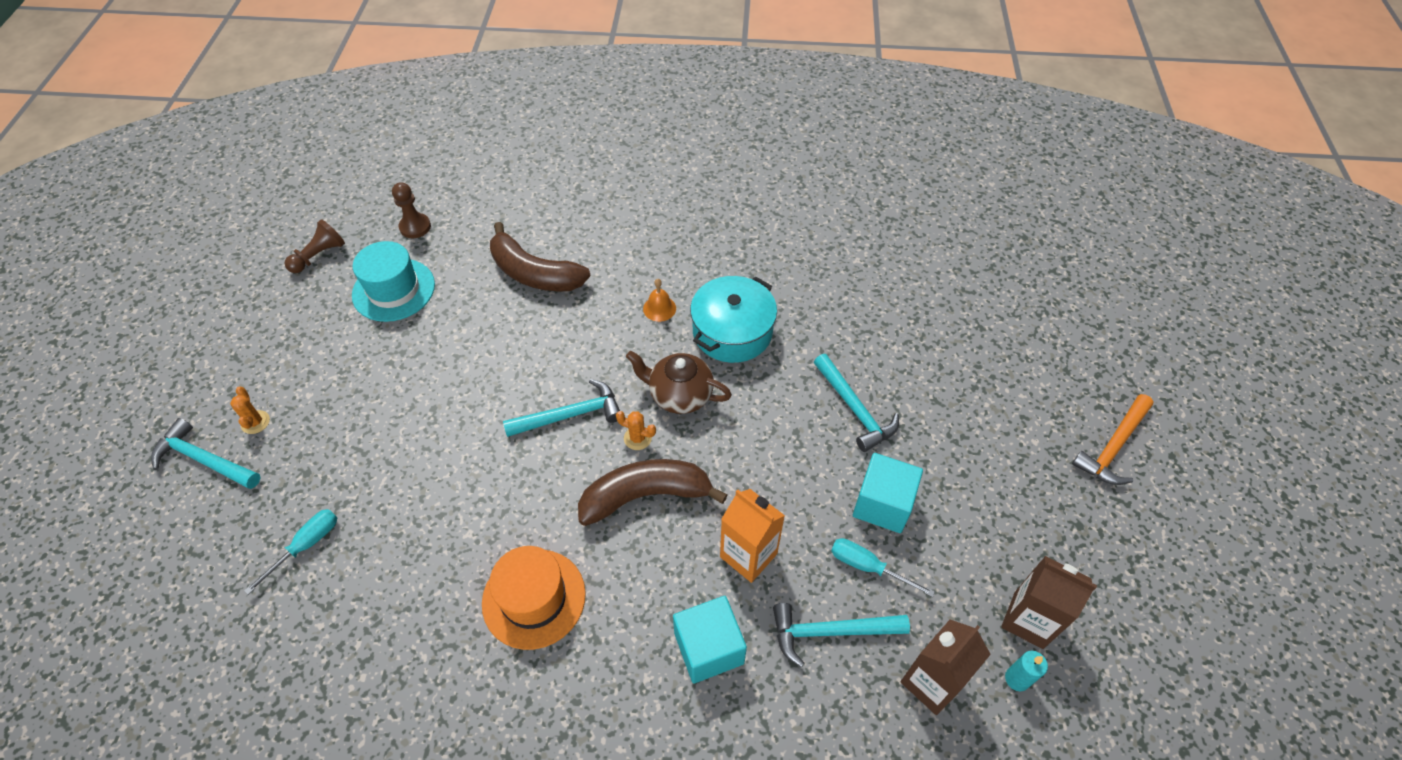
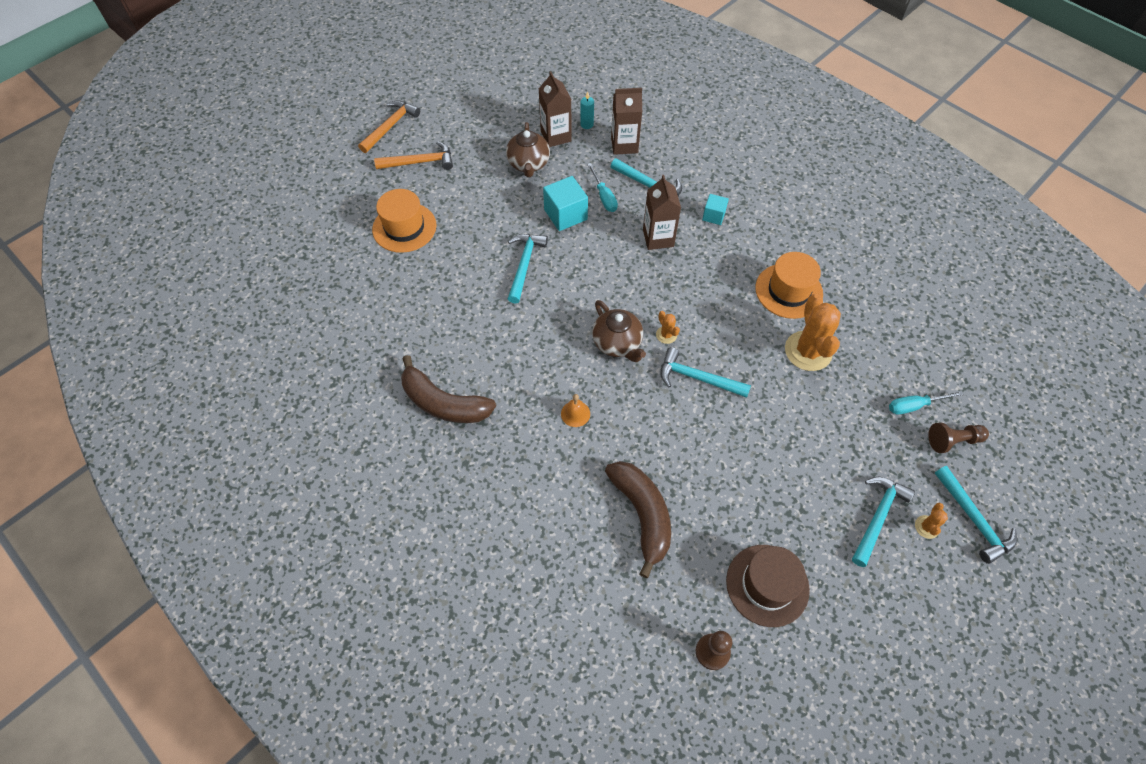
camera: 140 degrees left, 5 degrees up
(310, 401) = (878, 516): none -> turquoise hammer
(319, 256) = (818, 682): brown pawn -> brown pawn (953, 441)
(393, 290) = (767, 585): turquoise hat -> brown hat
(465, 529) = (808, 351): none -> orange cactus
(645, 496) = (688, 300): brown banana -> brown banana (443, 403)
(709, 648) = (713, 216): turquoise cube -> turquoise cube, size x0.59
(732, 331) = (544, 361): turquoise pot -> none
(748, 555) = (658, 238): orange carton -> brown carton
(1004, 544) = (528, 164): none -> brown teapot
(1016, 361) = (404, 227): none -> orange hat
(1212, 469) = (391, 126): none -> orange hammer

